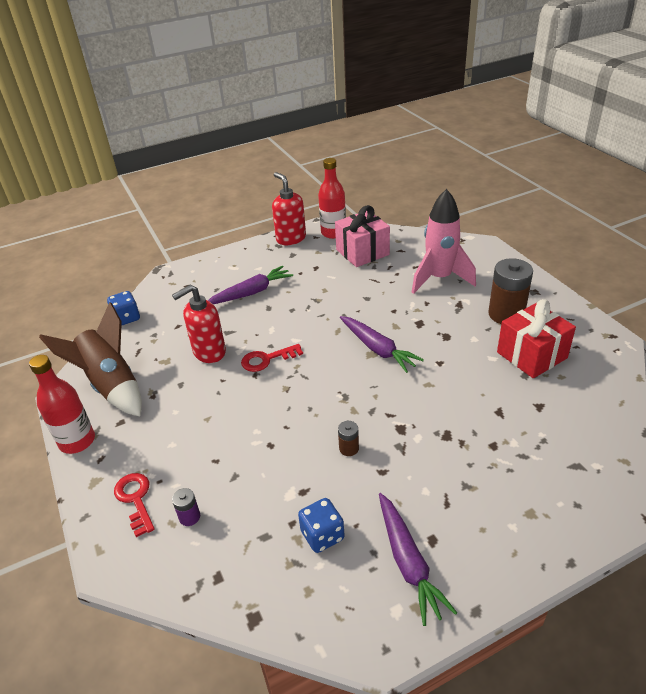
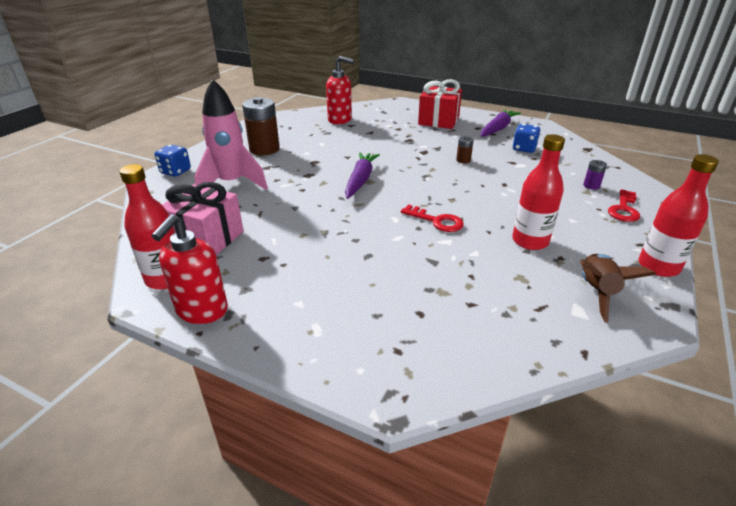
camera: 130 degrees left, 5 degrees down
(111, 385) = (597, 292): brown rocket -> brown rocket, size x0.66
(127, 318) = (519, 363): blue dice -> blue dice (175, 171)
(185, 393) = (530, 241): none -> red bottle
(209, 352) = (473, 256): red soap dispenser -> red soap dispenser (340, 120)
(251, 293) = (355, 280): purple carrot -> none
(531, 355) = (305, 134): red gift -> red gift (438, 121)

